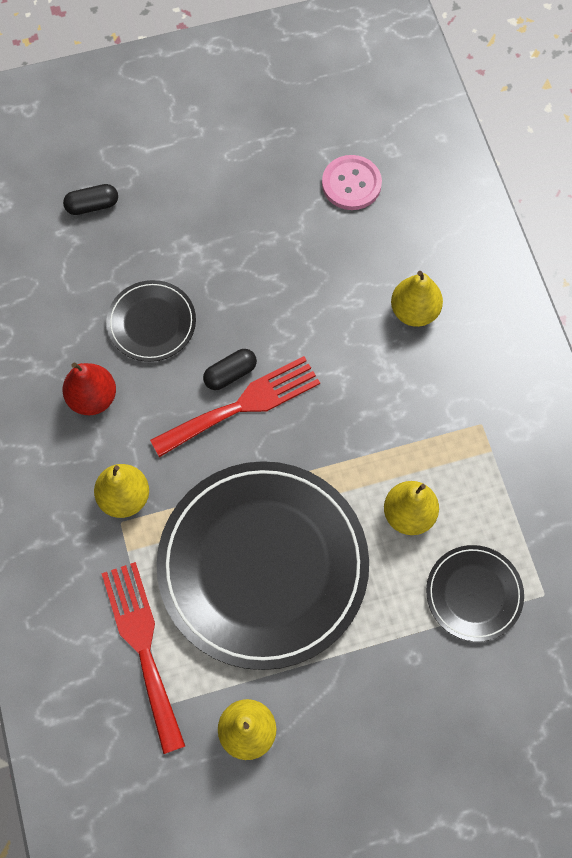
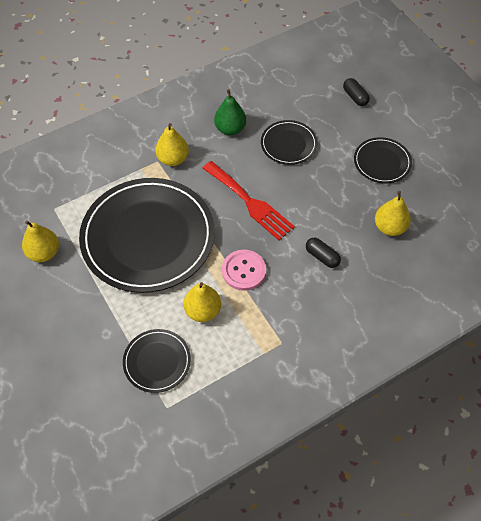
camera: 75 degrees right, 10 degrees down
(92, 398) = (230, 129): red pear -> green pear
(143, 647) = (85, 190): red fork -> none
(225, 210) = (382, 162): none -> black plate
(230, 374) = (268, 191): black capsule -> black capsule (322, 257)
(351, 184) = (434, 226): pink button -> pink button (244, 271)
(414, 311) = (352, 284): yellow pear -> yellow pear (389, 227)

